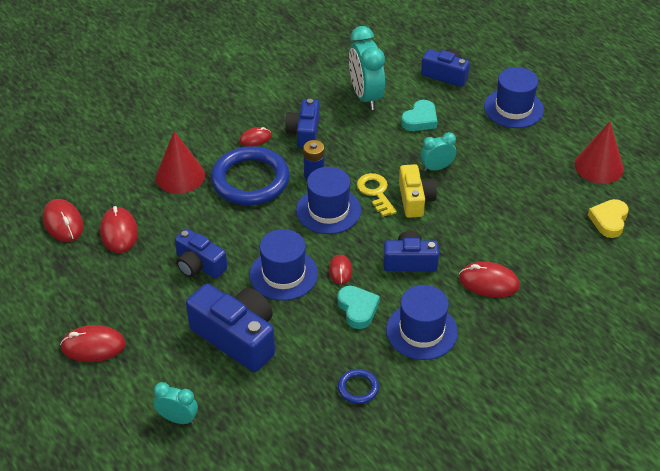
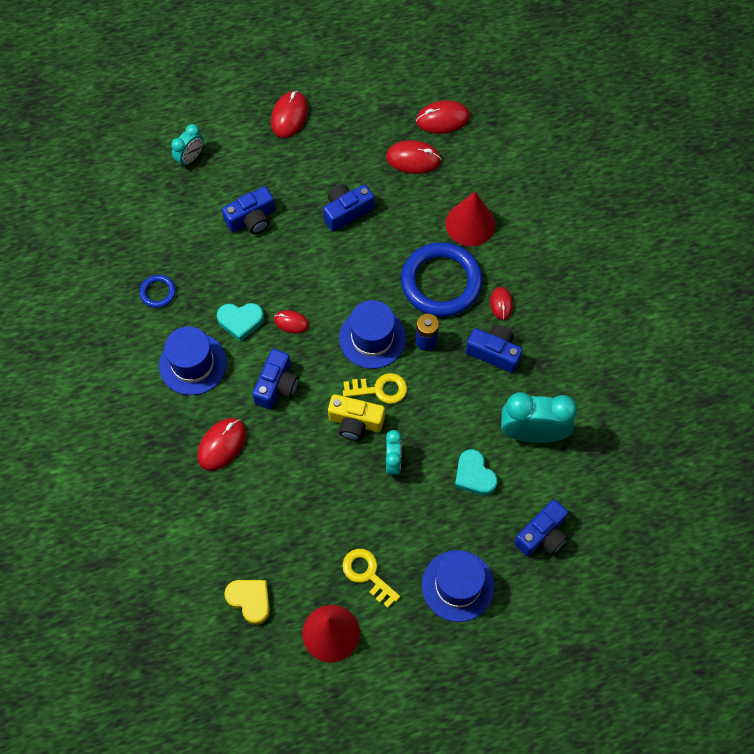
camera: 110 degrees right, 20 degrees up
(237, 337) = (252, 219): blue camera -> blue camera, size x0.62
(283, 274) = (307, 275): blue hat -> none
(539, 158) = (367, 574): none -> yellow key

